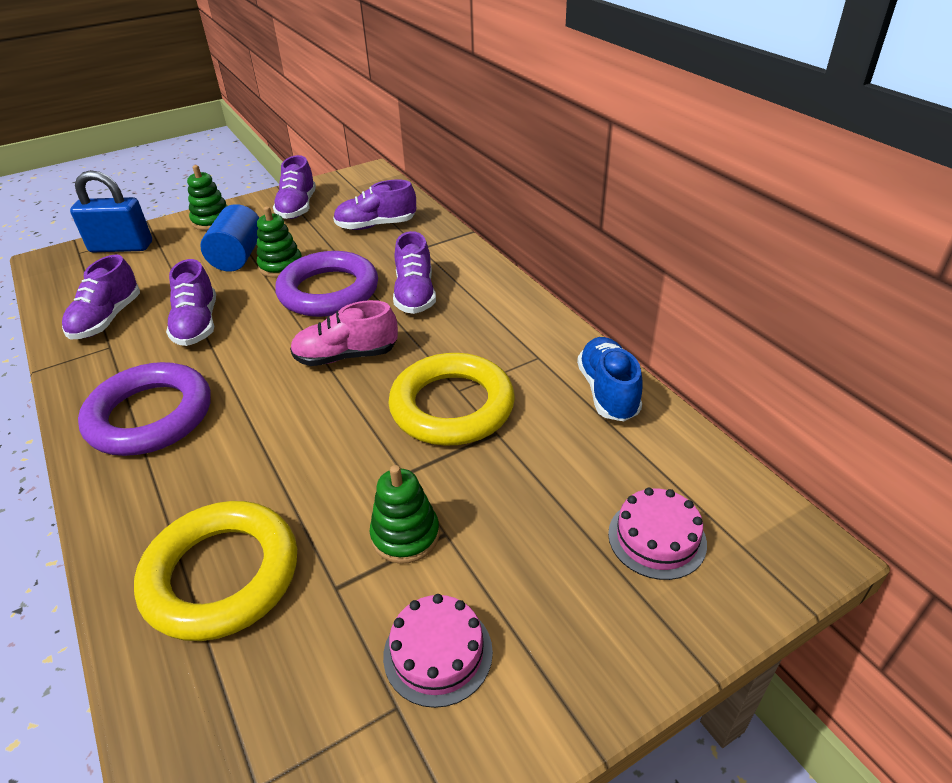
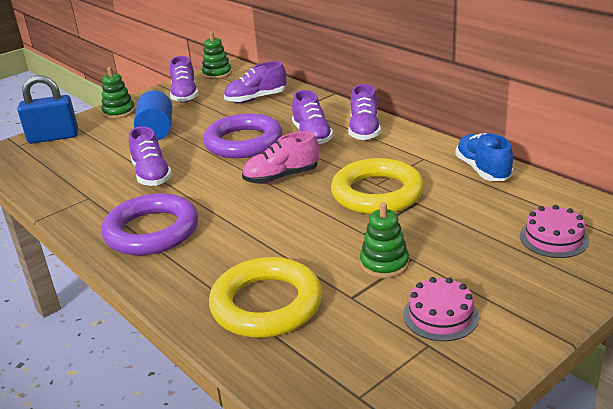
camera: 10 degrees left, 10 degrees down
(107, 319) = (75, 182): purple shoe -> purple shoe (364, 131)
(281, 266) = (195, 132): green stacking toy -> green stacking toy (217, 74)

